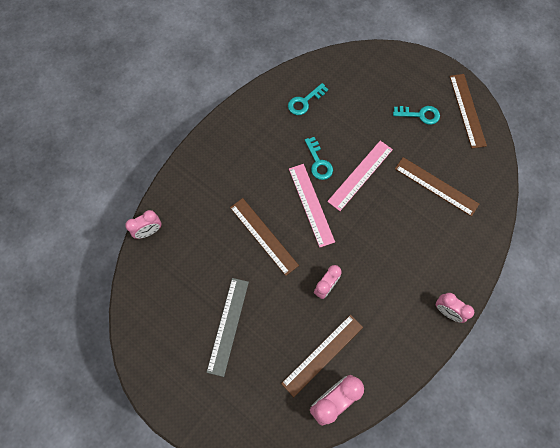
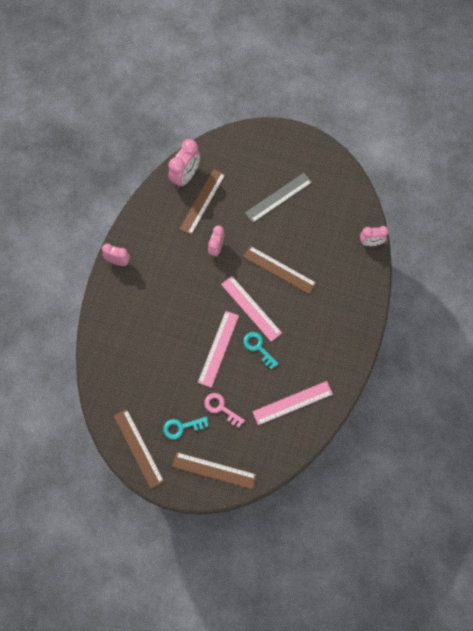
camera: 160 degrees right, 0 degrees up
(149, 231) = (371, 243): pink clock -> pink clock turned 135 degrees counterclockwise
(228, 325) = (278, 197): grey ruler -> grey ruler turned 60 degrees clockwise
(304, 101) = (292, 403): turquoise key -> pink ruler
(376, 119) = (221, 408): none -> pink key
(436, 186) = (150, 361): brown ruler -> brown ruler (214, 470)

